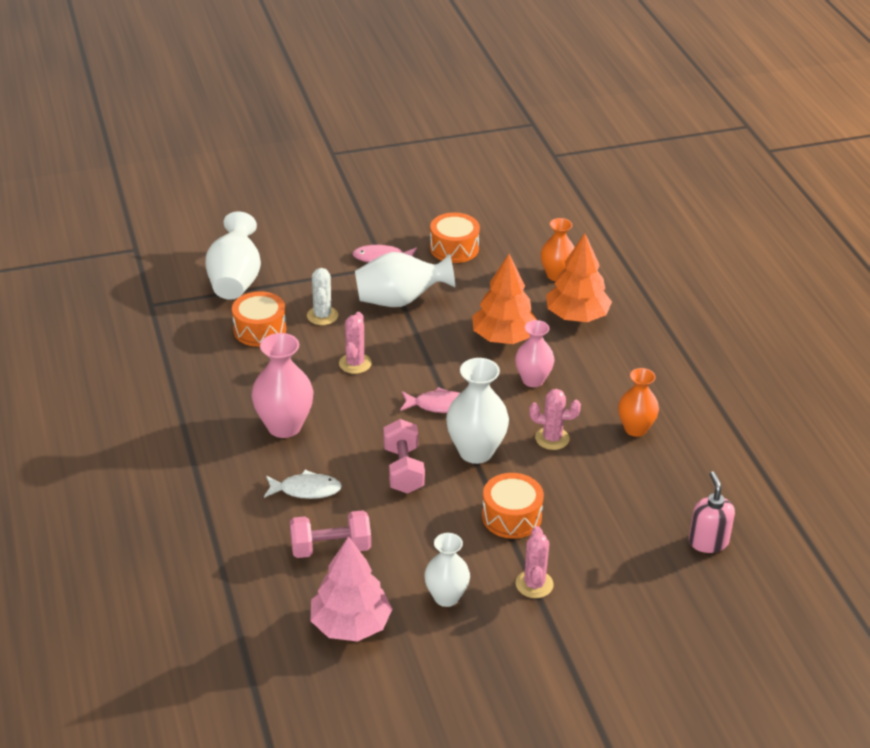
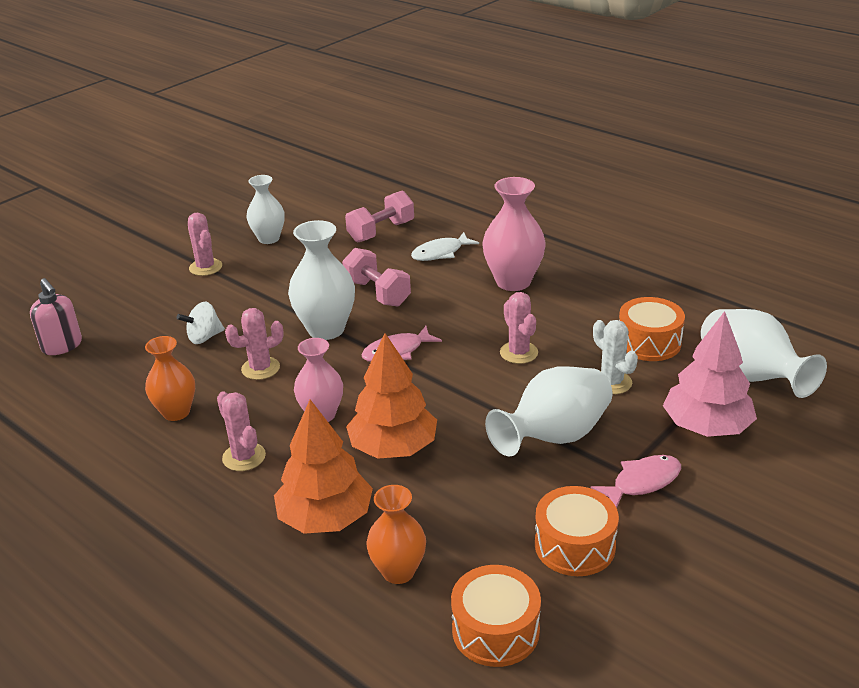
camera: 150 degrees right, 5 degrees down
(351, 625) = (323, 205): pink tree -> pink tree (706, 427)
(511, 516) = (255, 298): orange drum -> orange drum (495, 630)
(580, 492) = (204, 337): none -> white spinning top
(604, 374) = (244, 457): none -> pink cactus

